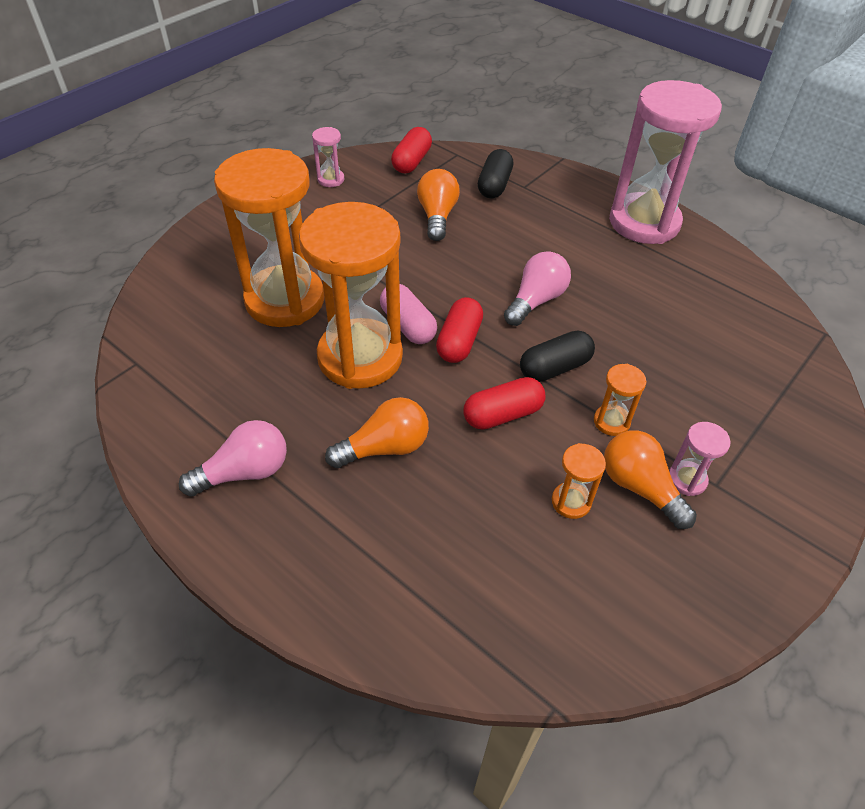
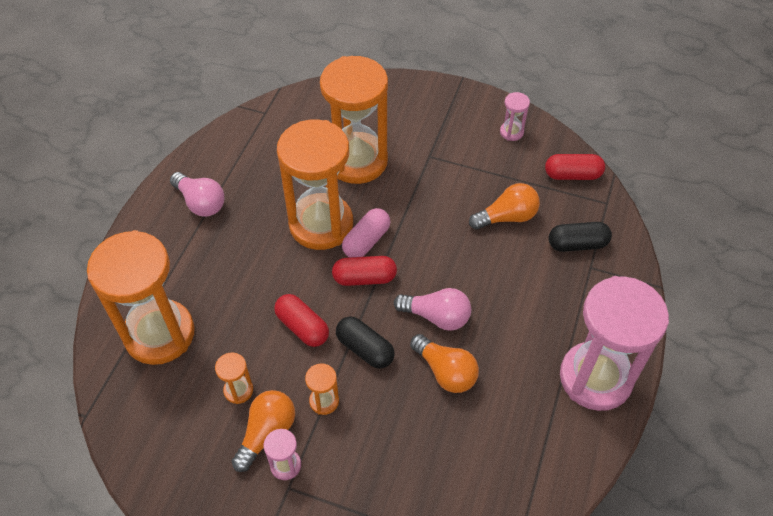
camera: 70 degrees right, 5 degrees up
(385, 448) = (246, 267): orange light bulb -> orange light bulb (445, 372)
(448, 574) = (159, 334): none -> orange hourglass

